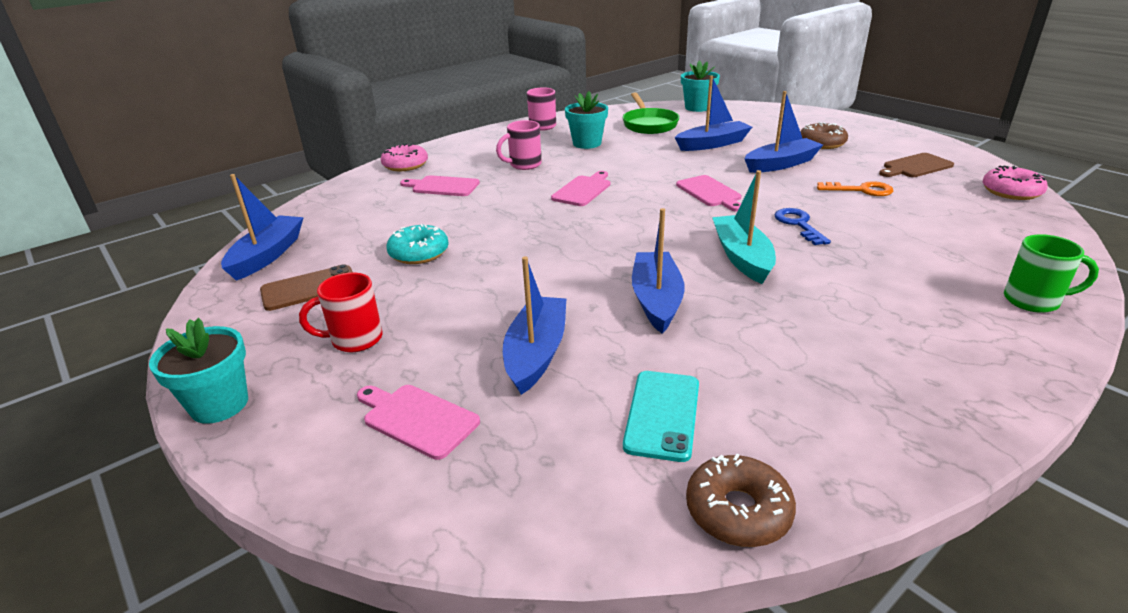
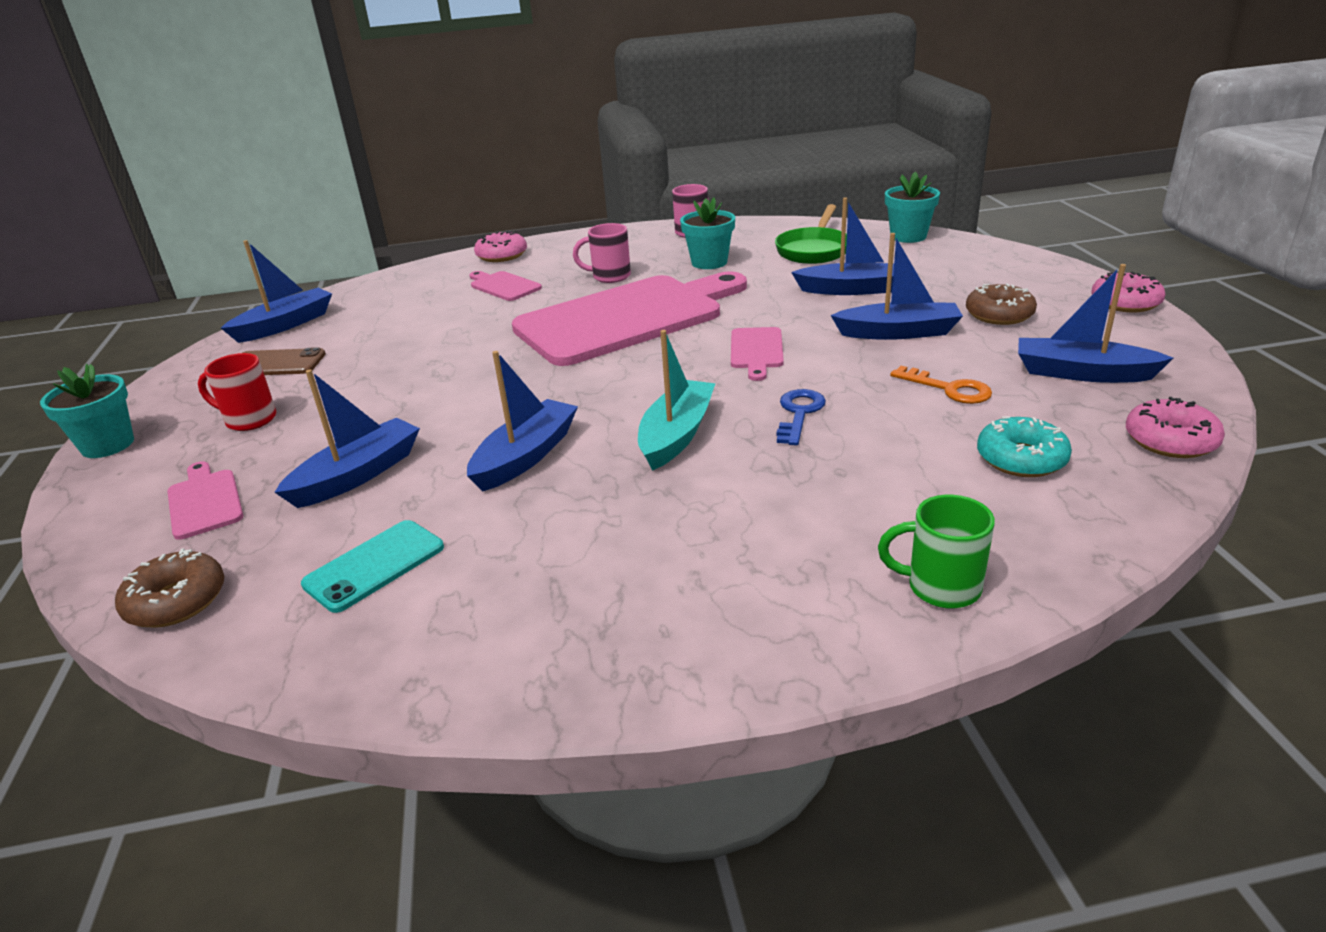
camera: 30 degrees right, 0 degrees up
(419, 253) = (395, 352): turquoise donut -> turquoise donut (1021, 459)
(583, 190) = (627, 318): pink cutting board -> pink cutting board, size x2.47
(738, 511) = (312, 669): brown donut -> brown donut (176, 601)
(877, 125) = (1125, 302): none -> pink donut
(915, 166) = (1082, 373): brown cutting board -> blue boat
(1033, 301) = (940, 587): green mug -> green mug turned 150 degrees clockwise

